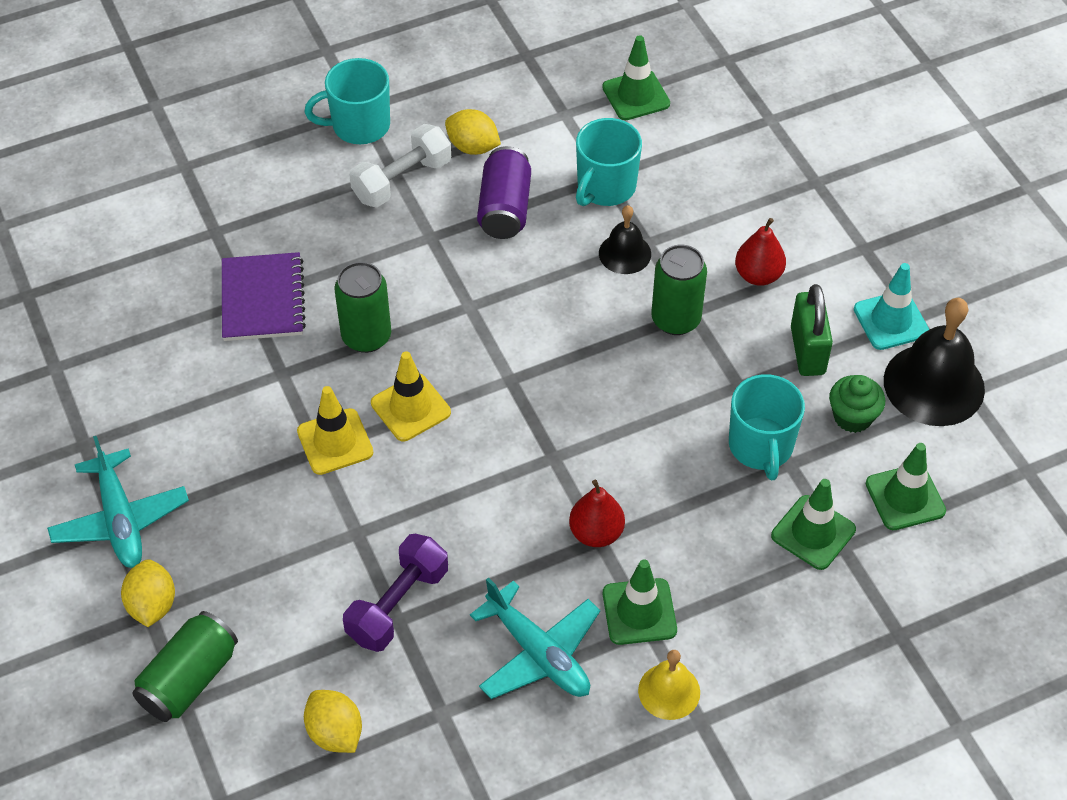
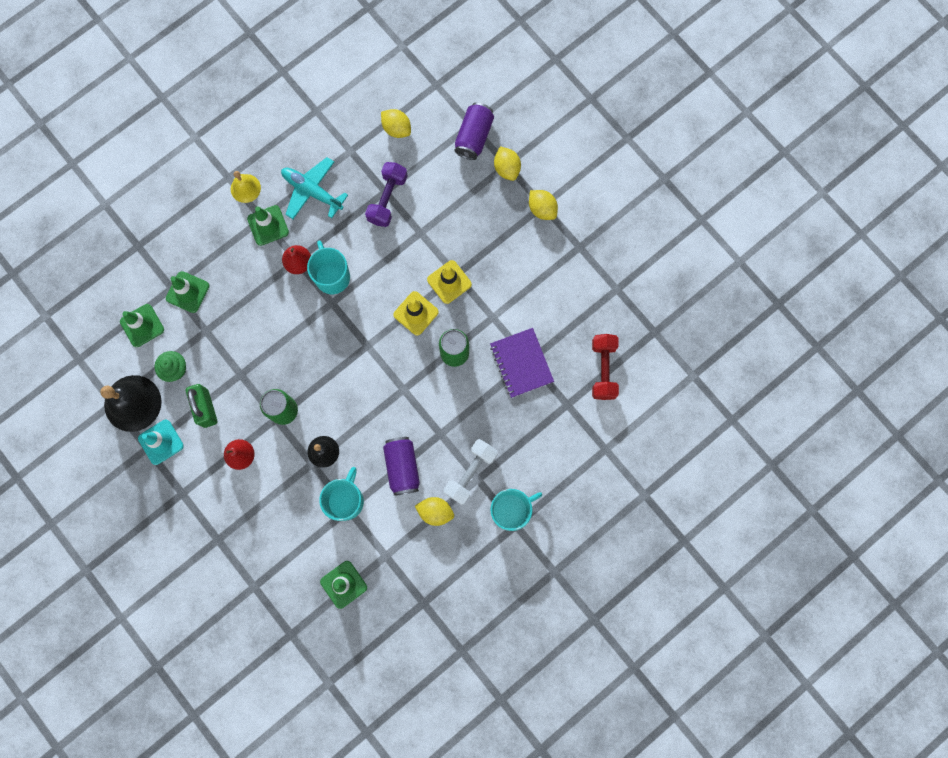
camera: 165 degrees right, 25 degrees up
(120, 519) = (542, 209): turquoise plane -> yellow lemon
(136, 263) = (603, 369): none -> red dumbbell
(189, 679) = (474, 137): green can -> purple can
(761, 447) = (222, 337): turquoise mug -> turquoise mug (332, 276)

